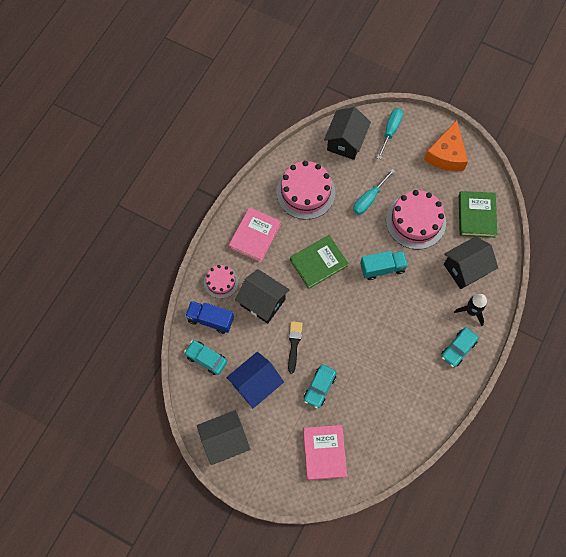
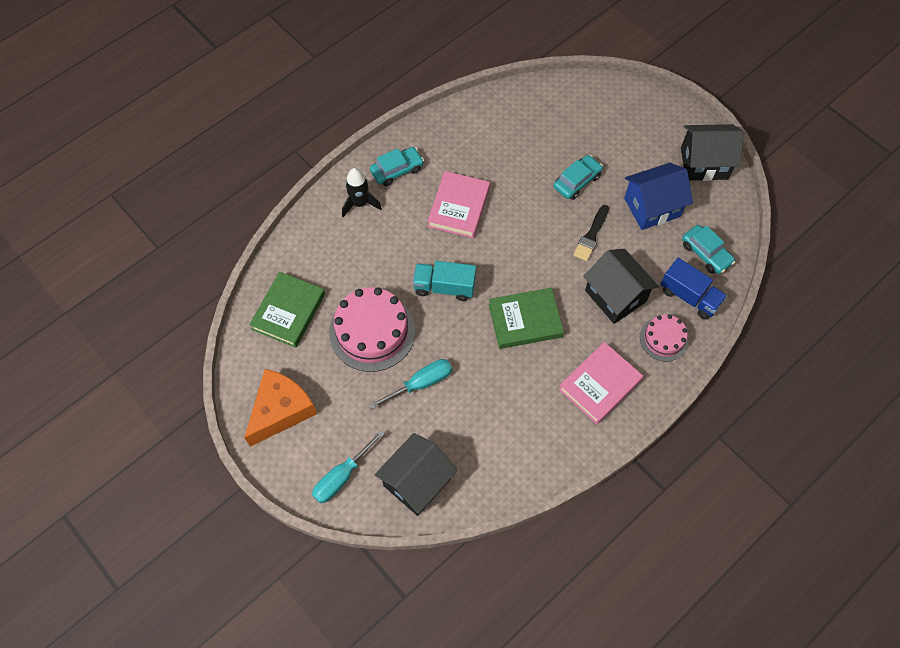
camera: 160 degrees left, 5 degrees down
(305, 192) = (506, 424): pink cake -> none
(324, 453) = (595, 120): pink book -> pink book (459, 207)
(465, 269) = (340, 252): black house -> none

